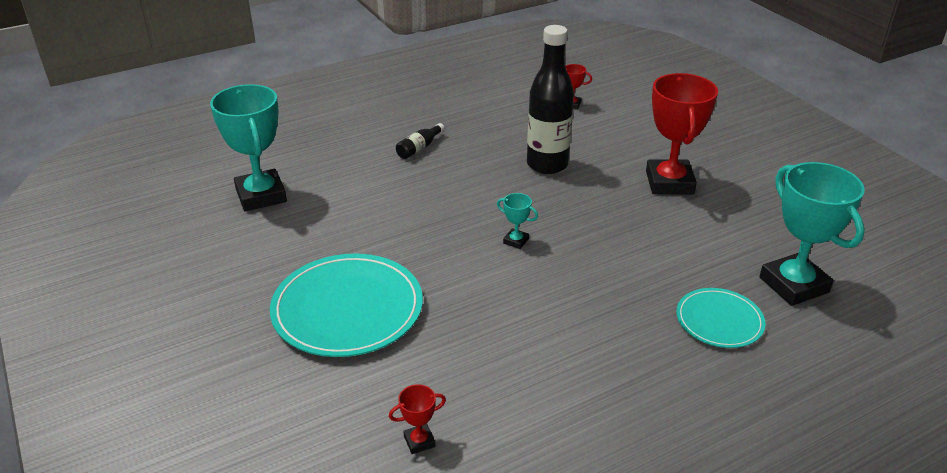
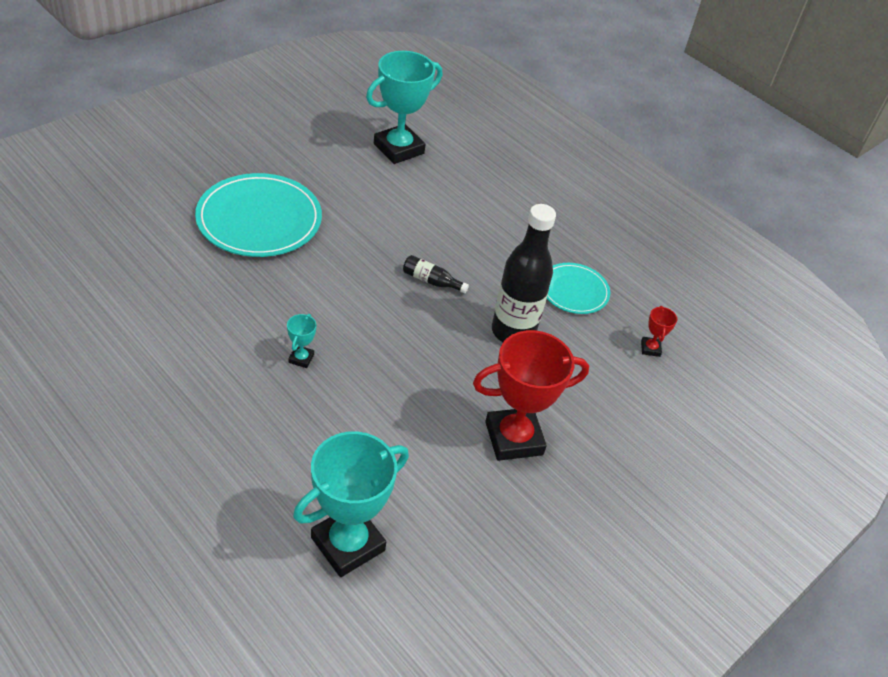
camera: 70 degrees right, 10 degrees up
(419, 148) = (509, 234): black bottle -> black bottle (431, 281)
(419, 441) = (117, 275): red trophy -> none
(516, 241) = (373, 314): turquoise trophy -> turquoise trophy (301, 358)
(719, 320) = (278, 471): turquoise plate -> turquoise plate (574, 291)

